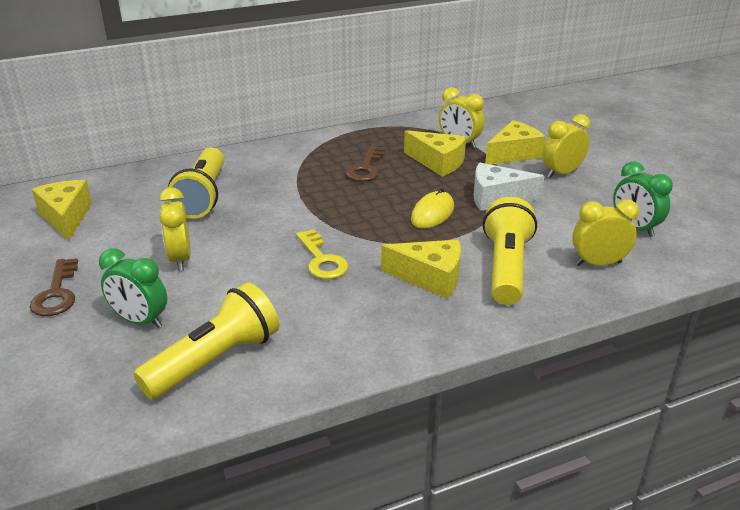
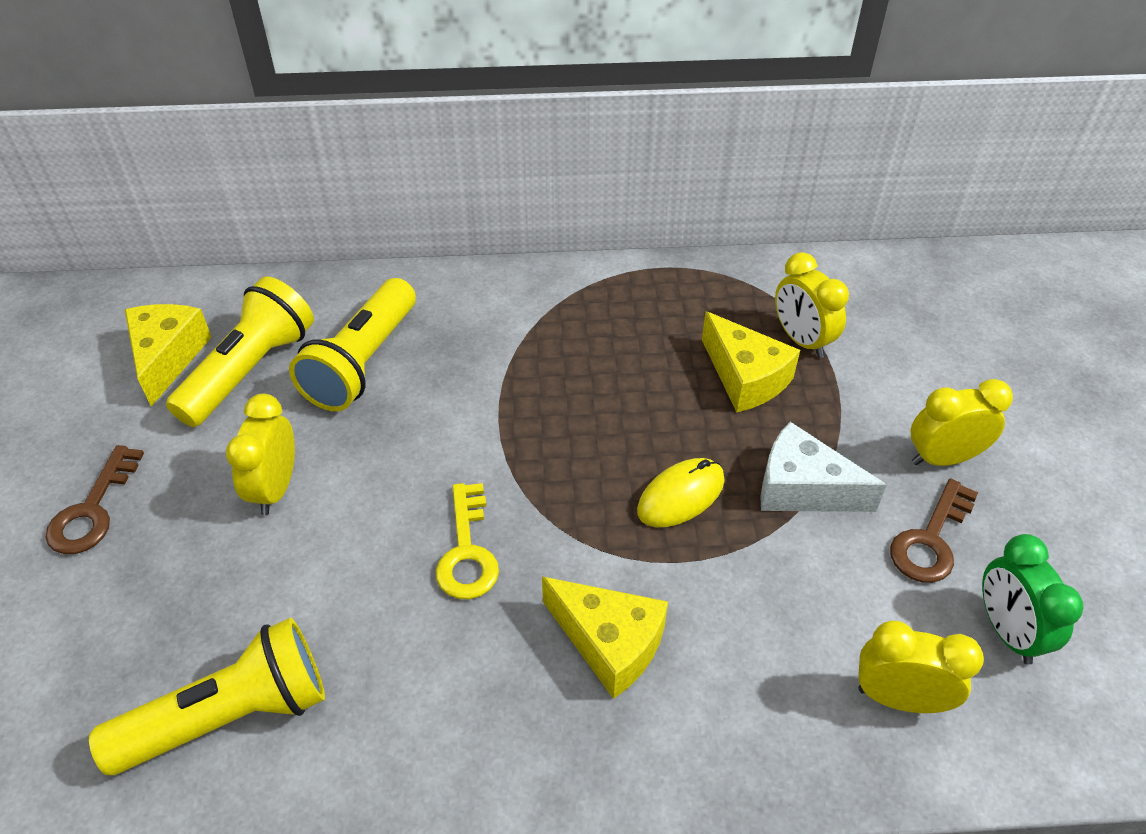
camera: 20 degrees right, 15 degrees up
(140, 321) = (170, 600): green clock -> none
(365, 168) = (625, 361): brown key -> brown key (930, 539)
(506, 267) = (739, 658): yellow flashlight -> yellow flashlight (250, 370)
(513, 154) = (881, 389): yellow cheese -> none

